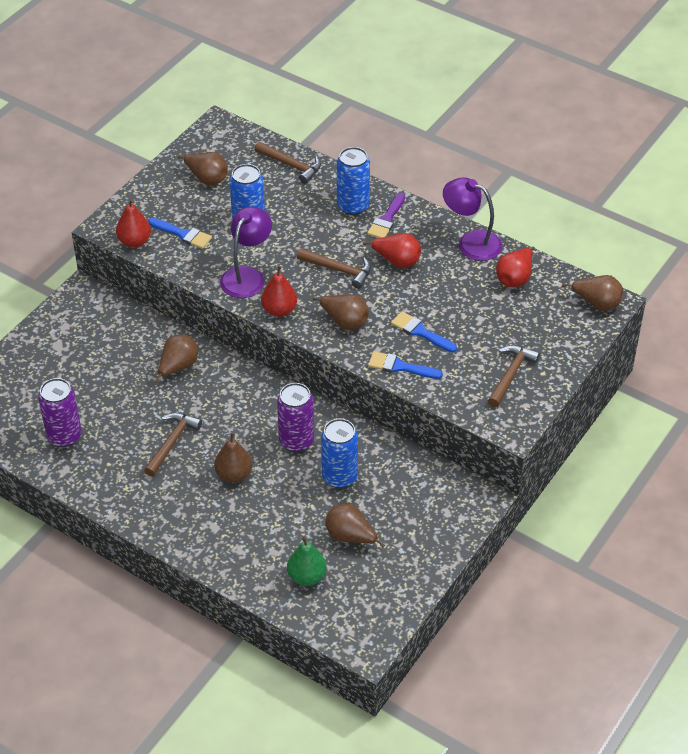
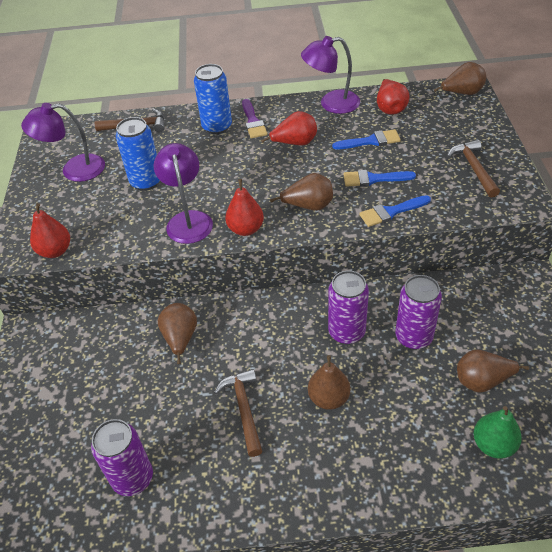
camera: 35 degrees left, 0 degrees up
(183, 234) = (96, 220): blue brush -> blue brush (370, 141)
(207, 178) = (74, 170): brown pear -> purple lamp
(338, 270) = (258, 173): brown hammer -> none
(339, 477) = (413, 337): blue can -> purple can

